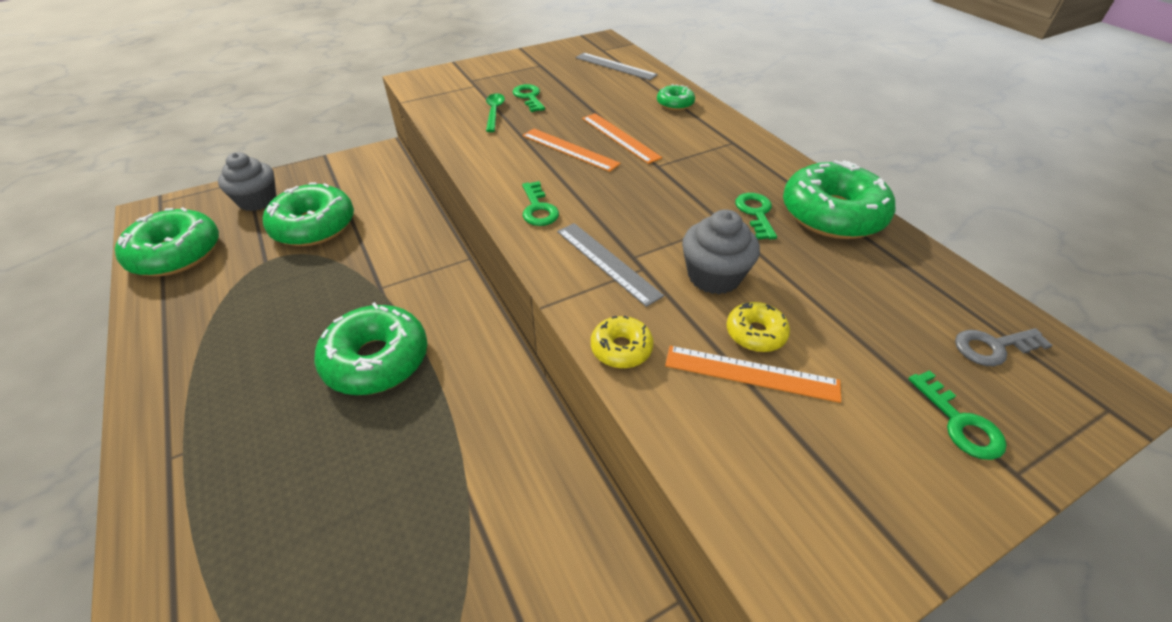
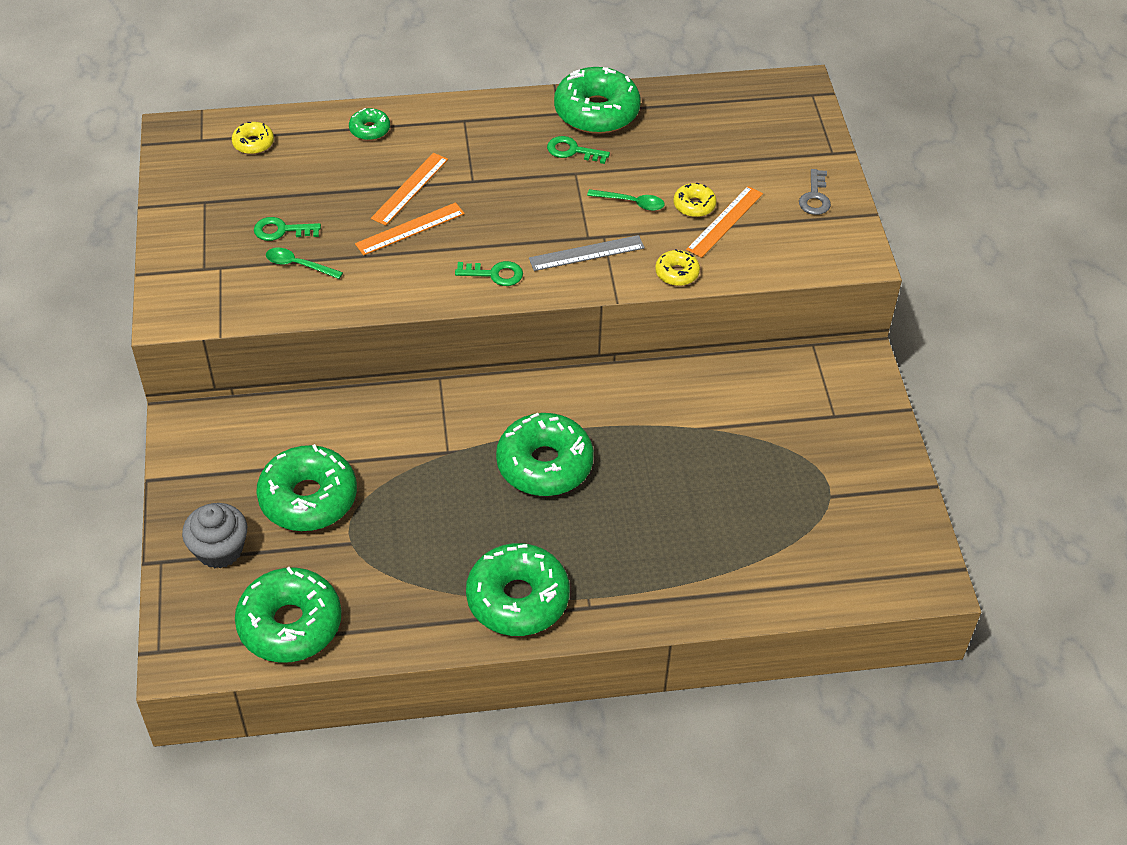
camera: 70 degrees left, 5 degrees up
(188, 391) = (518, 599): none -> green donut
(615, 66) = (253, 143): grey ruler -> yellow donut
(620, 137) = (409, 188): orange ruler -> orange ruler turned 45 degrees counterclockwise
(714, 276) = (631, 203): grey cupcake -> green spoon
(959, 422) = (795, 155): green key -> none
(993, 347) = (753, 110): grey key -> grey key (815, 197)

